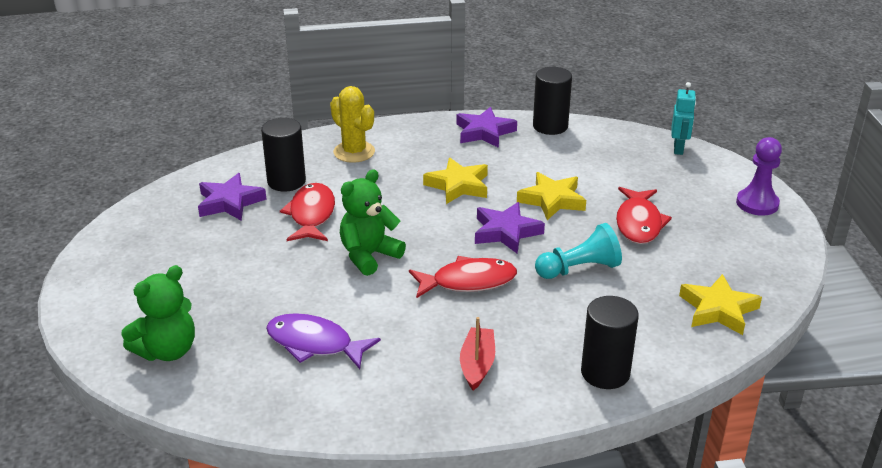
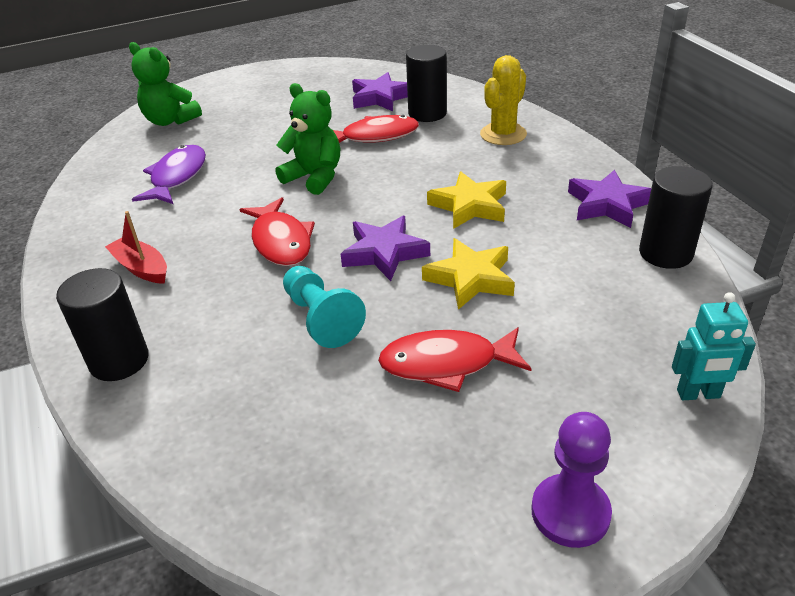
camera: 80 degrees right, 5 degrees up
(477, 364) = (141, 268): red boat -> red boat turned 135 degrees counterclockwise
(718, 310) = (248, 464): yellow star -> none

